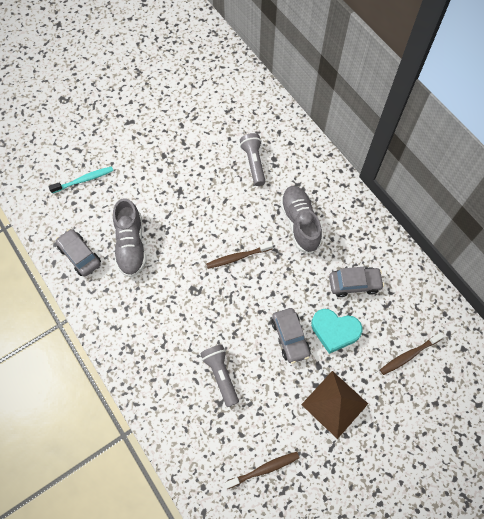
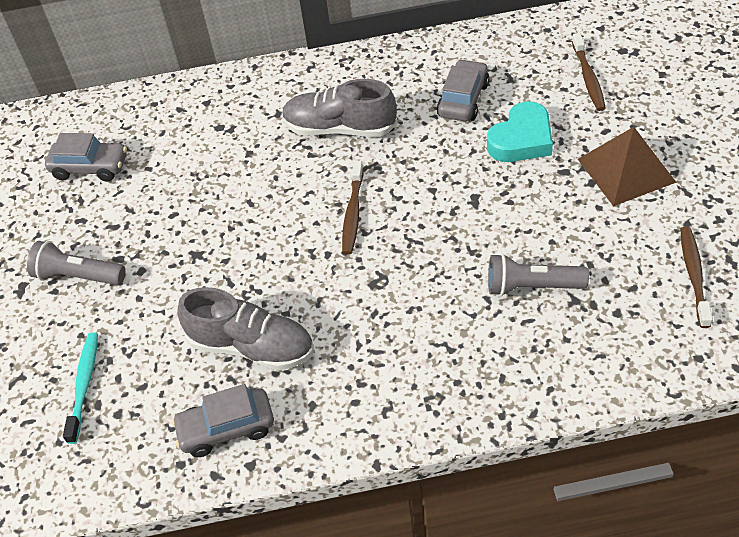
camera: 60 degrees left, 15 degrees down
(253, 163) = (210, 151): grey flashlight -> grey flashlight (78, 276)
(290, 337) = (509, 189): grey car -> grey car (90, 167)

